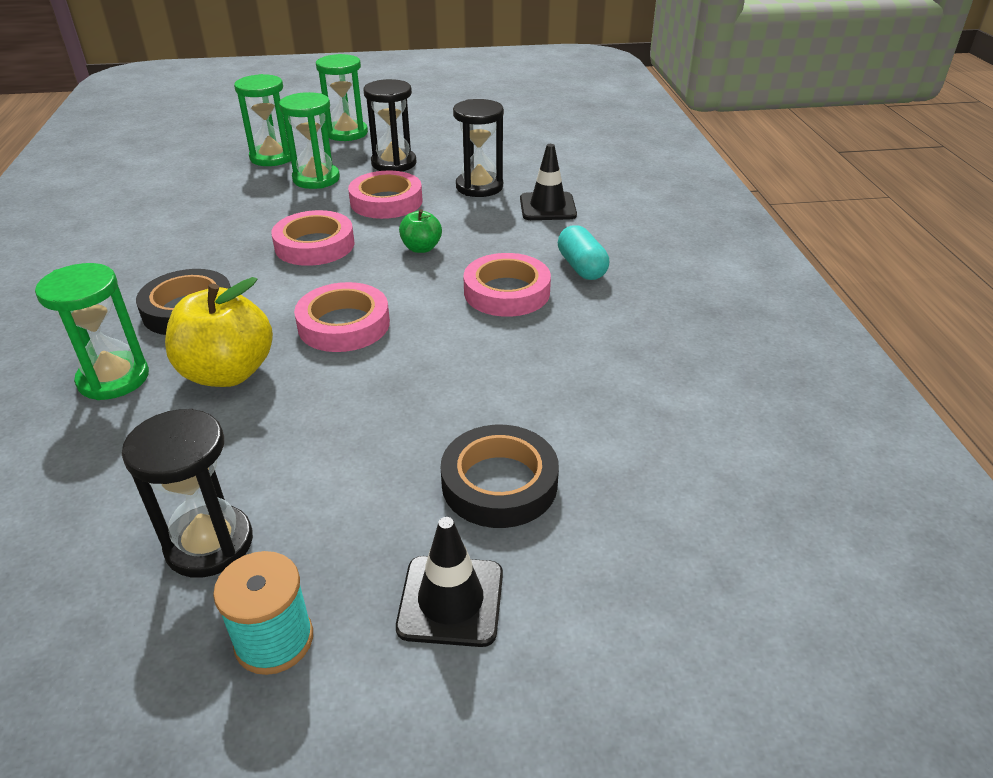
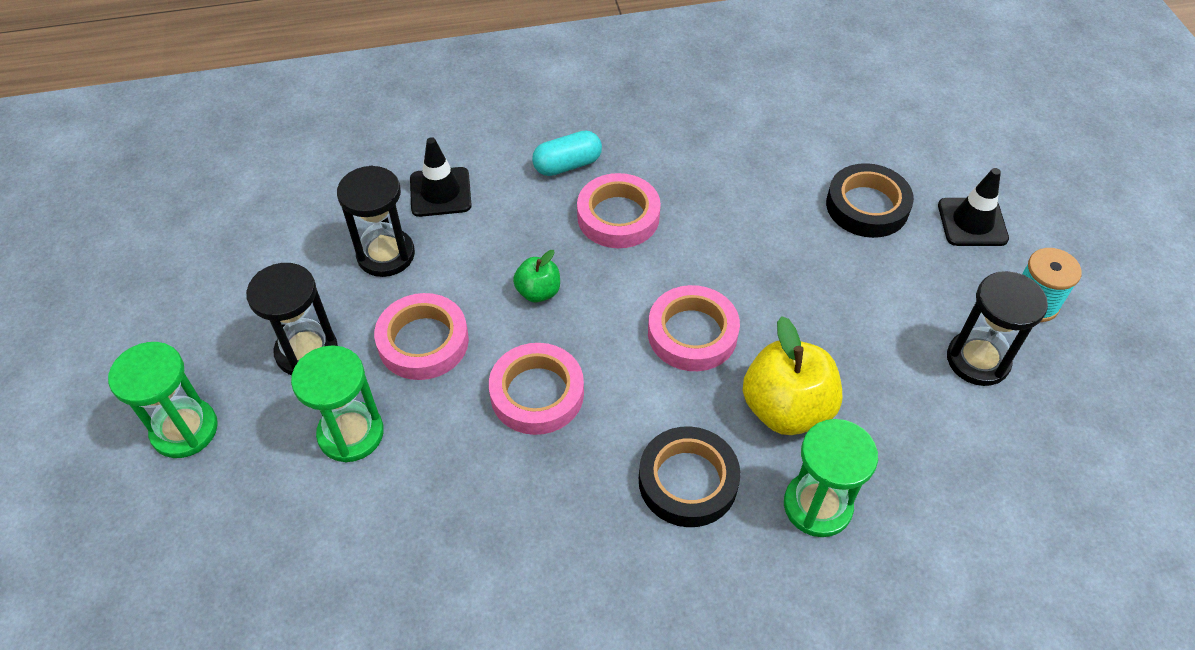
camera: 95 degrees left, 15 degrees up
(272, 157) = (268, 511): green hourglass -> none

